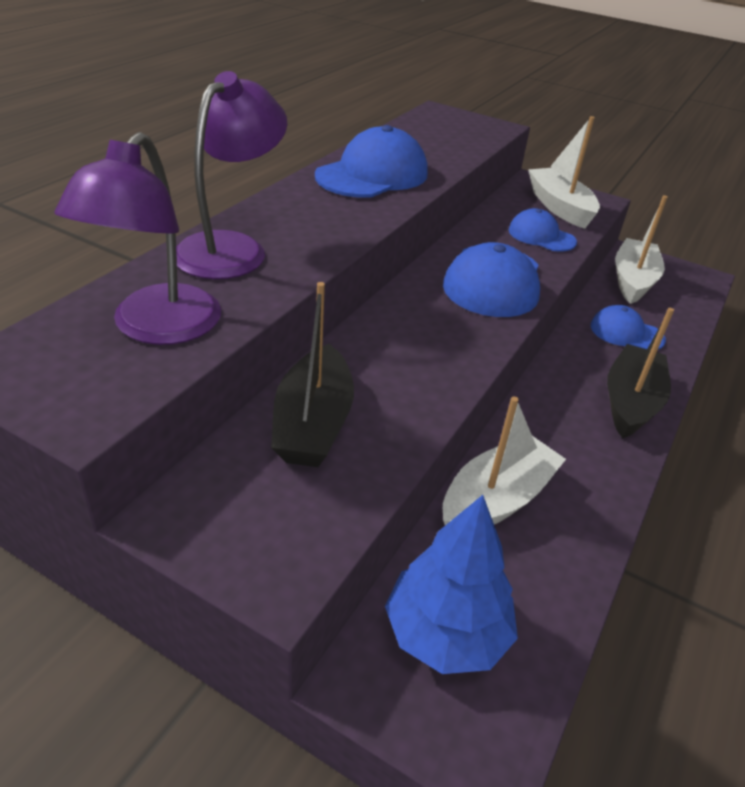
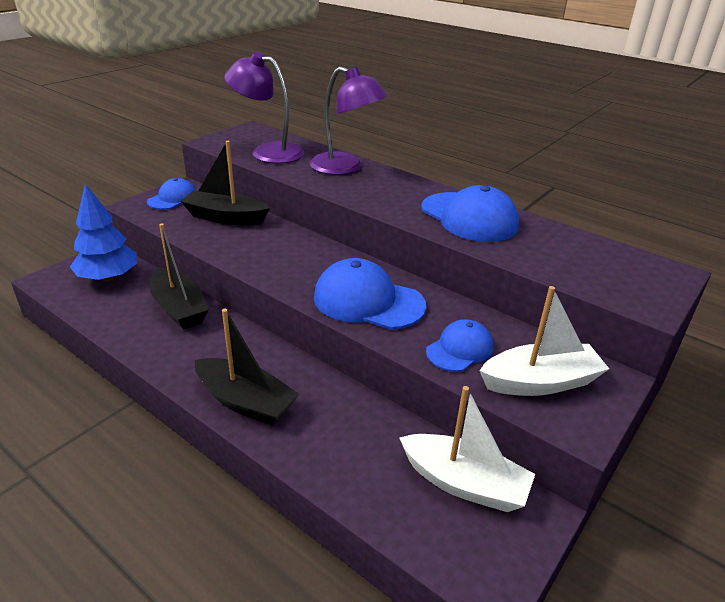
camera: 100 degrees right, 5 degrees down
(497, 500) = (179, 308): white boat -> black boat
(626, 333) = (350, 436): blue cap -> blue cap (173, 198)

